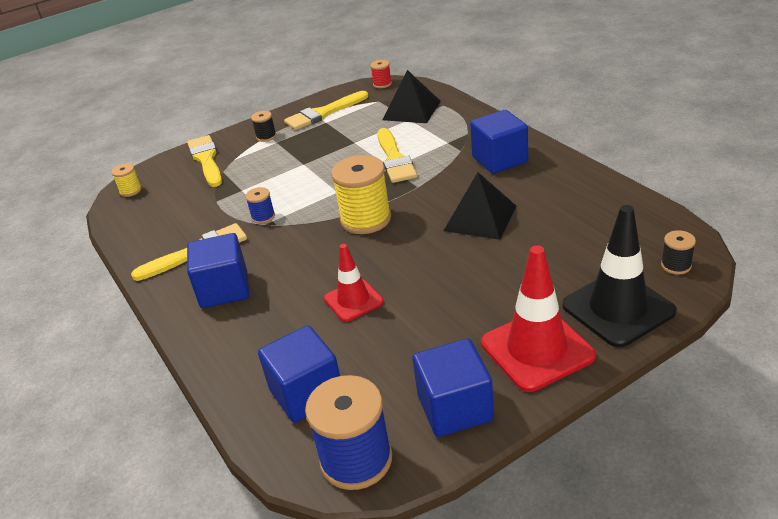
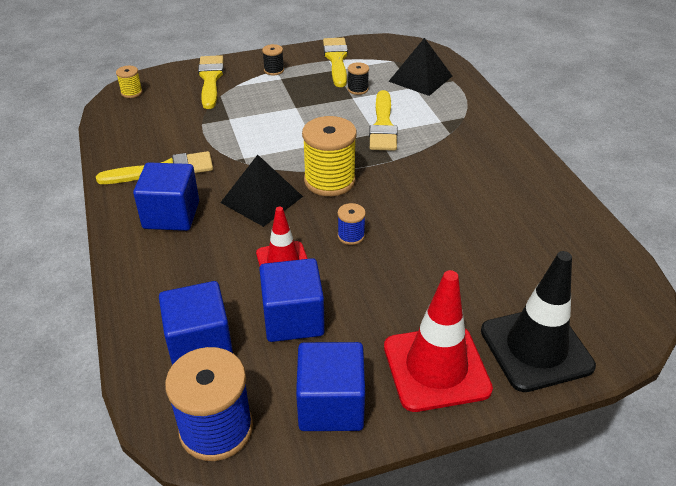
camera: 10 degrees right, 5 degrees up
(263, 217) = (237, 151): blue spool -> blue spool (351, 236)
(323, 113) = (336, 60): yellow brush -> yellow brush turned 105 degrees clockwise
(382, 84) = (404, 44): red spool -> none
(480, 218) = (439, 210): black pyramid -> black pyramid (261, 199)
(499, 160) = (484, 153): blue cube -> blue cube (293, 319)
(676, 265) = (615, 319): black spool -> black spool (358, 89)

